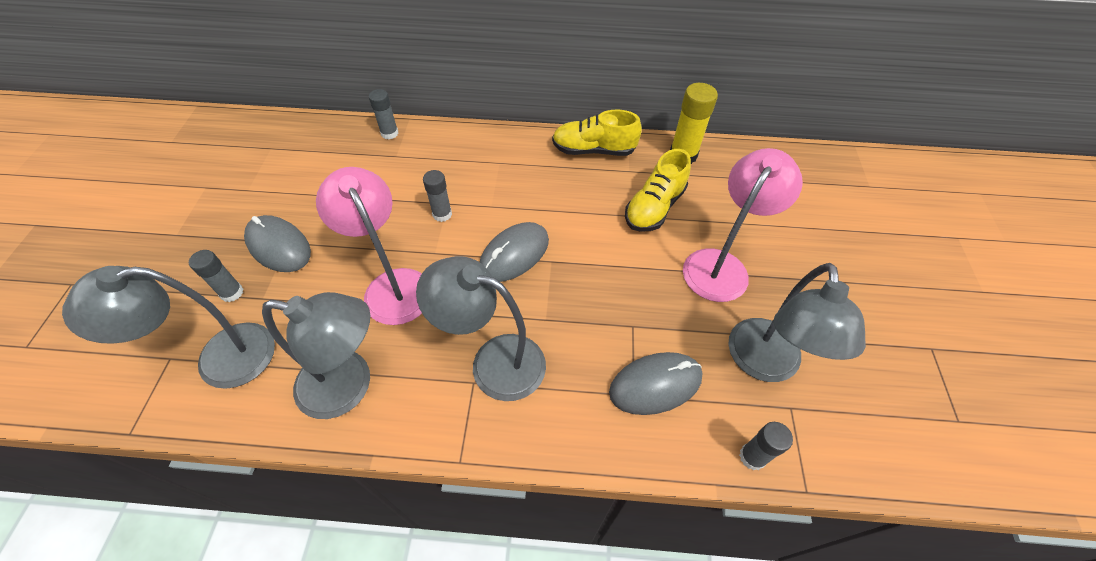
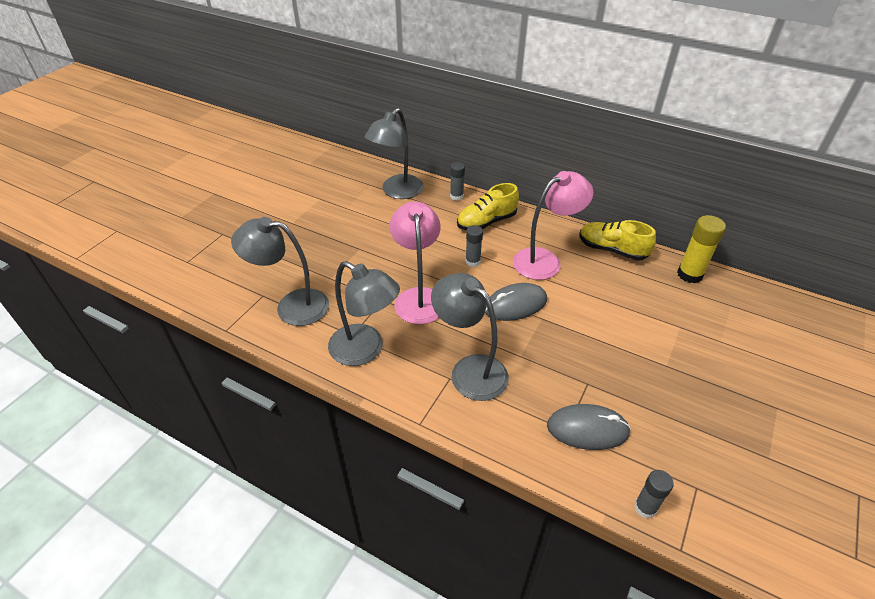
camera: 25 degrees right, 10 degrees down
(232, 293) = (313, 269): grey glue stick -> none
(279, 246) = (353, 249): grey mouse -> none
(654, 207) = (645, 306): yellow shoe -> yellow shoe (486, 222)
(721, 265) = (684, 366): pink lamp -> pink lamp (545, 260)
(765, 364) = (688, 449): grey lamp -> grey lamp (397, 192)

